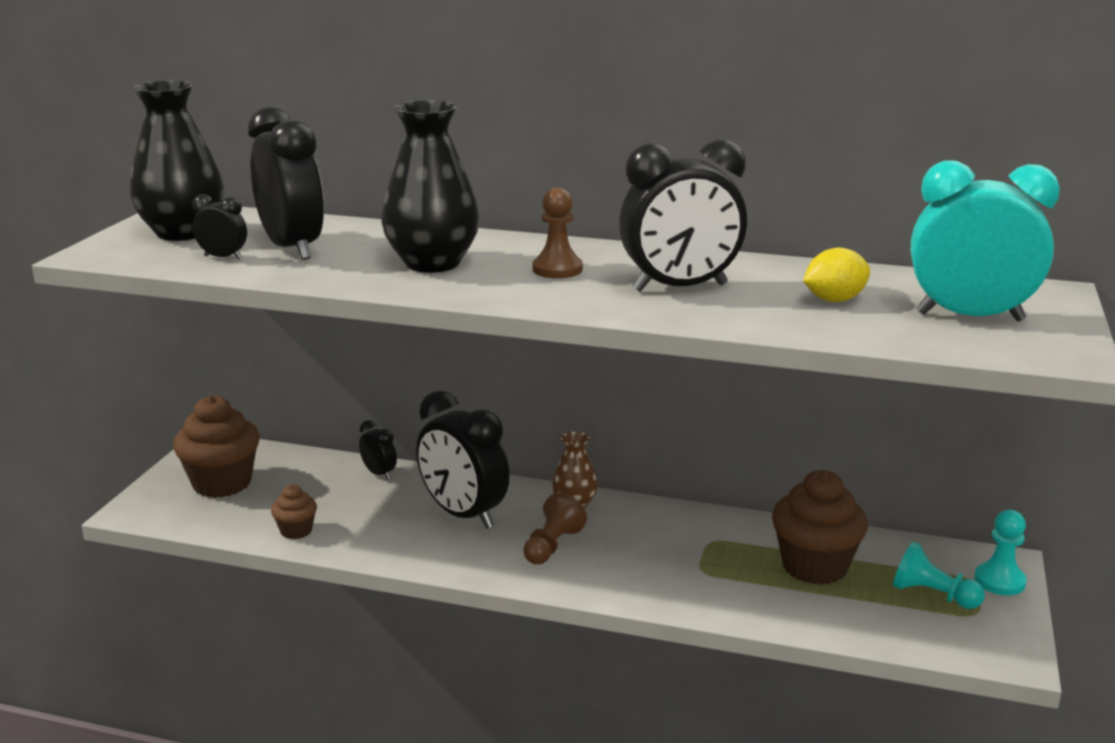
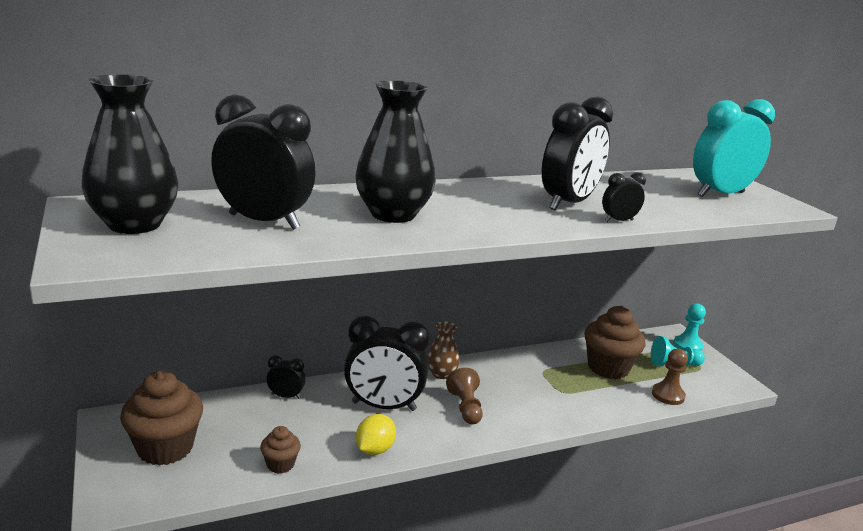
camera: 40 degrees left, 0 degrees up
(223, 257) = (220, 240): black clock -> black clock (618, 221)
(557, 269) = (479, 204): brown pawn -> brown pawn (668, 395)
(834, 300) = (651, 196): yellow lemon -> yellow lemon (374, 449)

